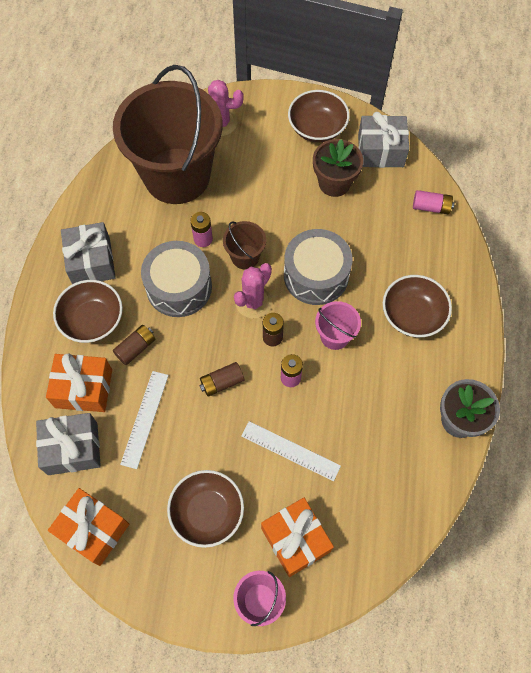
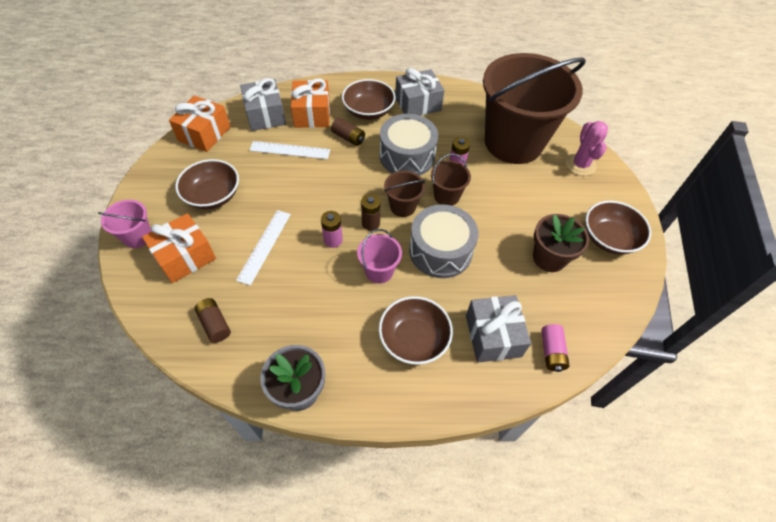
camera: 80 degrees right, 10 degrees down
(222, 382) = (324, 193): brown battery -> brown battery (215, 324)
(253, 302) = (403, 206): pink cactus -> brown bucket
(380, 151) = (605, 297): grey gift -> grey gift (493, 336)

